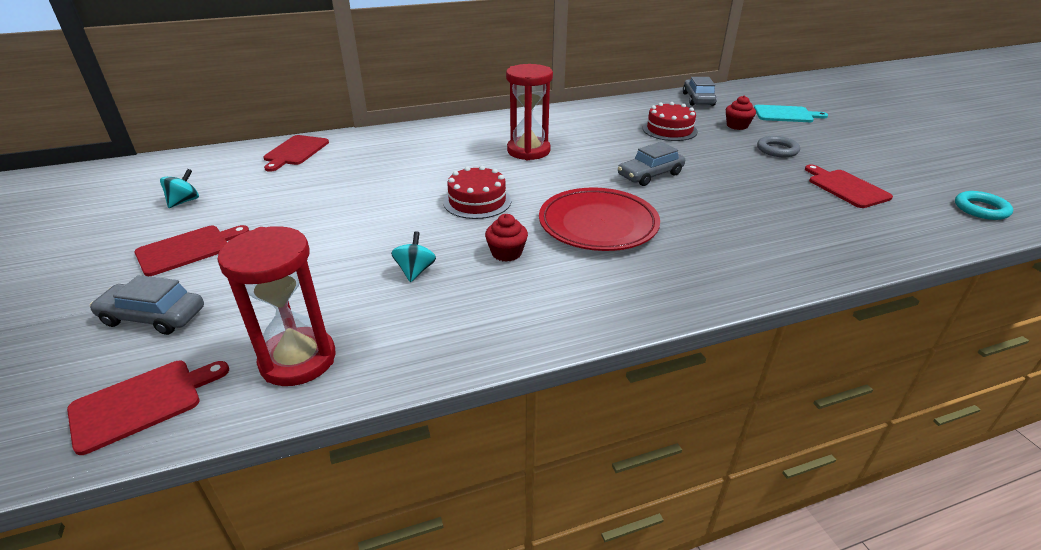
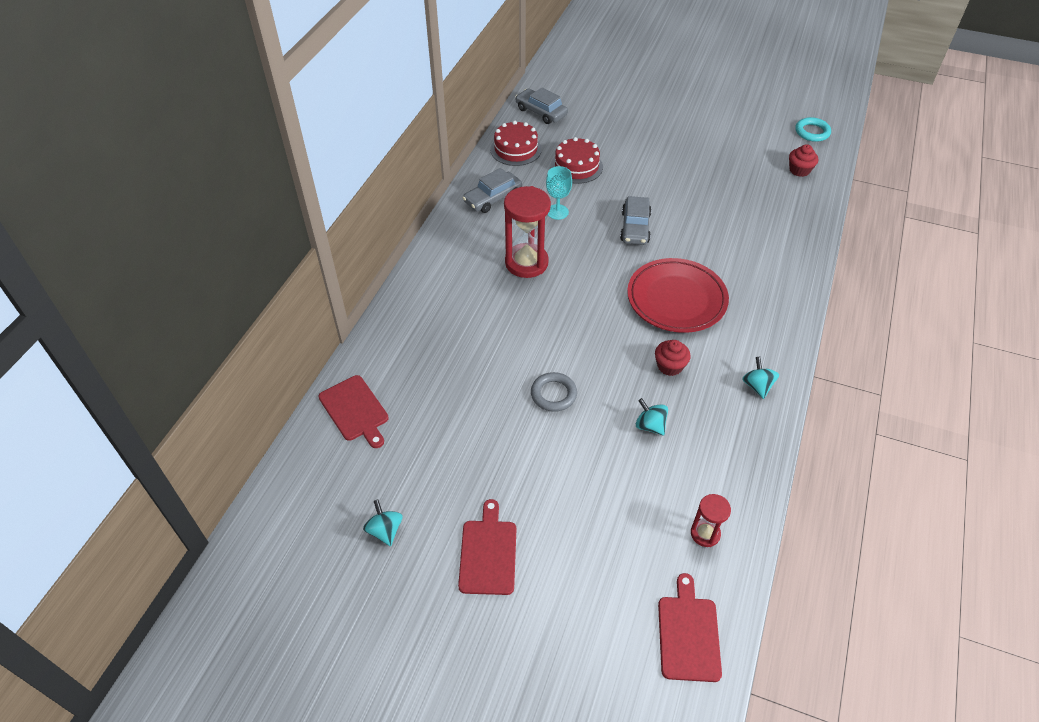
camera: 50 degrees left, 15 degrees up
(153, 317) = (581, 603): grey car -> grey car (493, 198)
(298, 360) = (705, 533): red hourglass -> red hourglass, size x0.53
(477, 201) = (581, 340): red cake -> red cake (516, 149)
(551, 315) = (757, 386): none -> turquoise spinning top
(605, 141) = (557, 212): none -> turquoise goblet
(737, 126) = (608, 131): red cupcake -> red cupcake (799, 170)
(777, 150) = (664, 143): grey ring -> grey ring (553, 394)
(785, 114) = (618, 95): turquoise cutting board -> none
(846, 187) = (740, 158): red cutting board -> none

